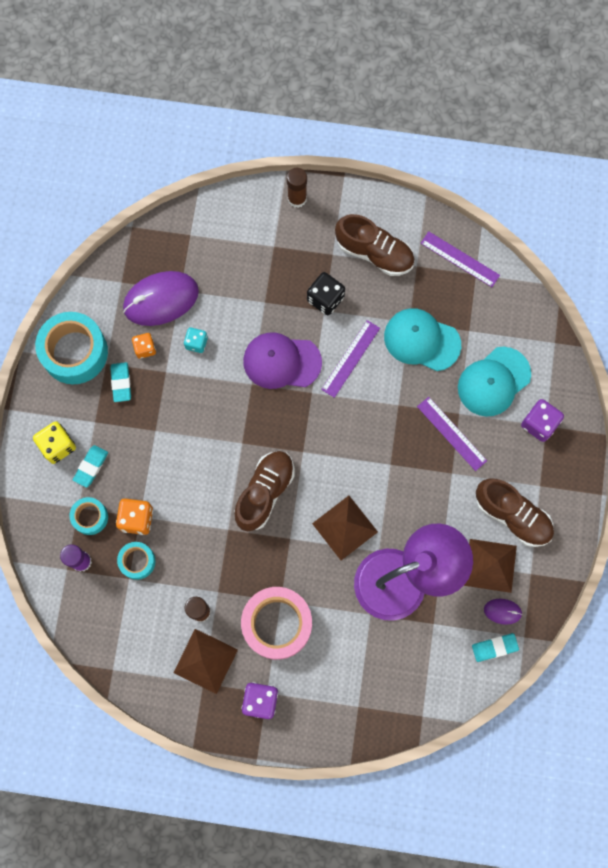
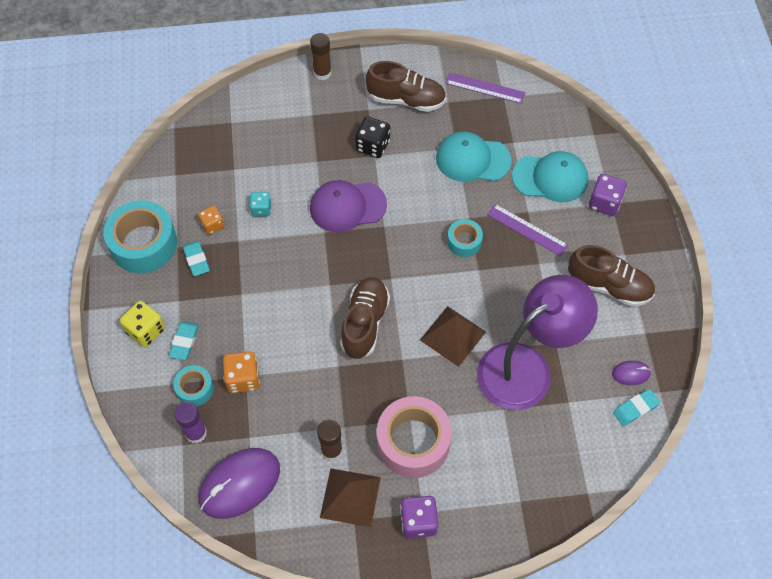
camera: 15 degrees left, 15 degrees down
(137, 561) = (254, 418): turquoise tape -> turquoise tape (464, 242)
(161, 299) = (217, 180): purple mouse -> purple mouse (239, 484)
(351, 358) = (412, 189): purple ruler -> none
(490, 565) = (604, 335): brown pyramid -> none
(493, 381) = (550, 178): turquoise cap -> turquoise cap turned 120 degrees counterclockwise

